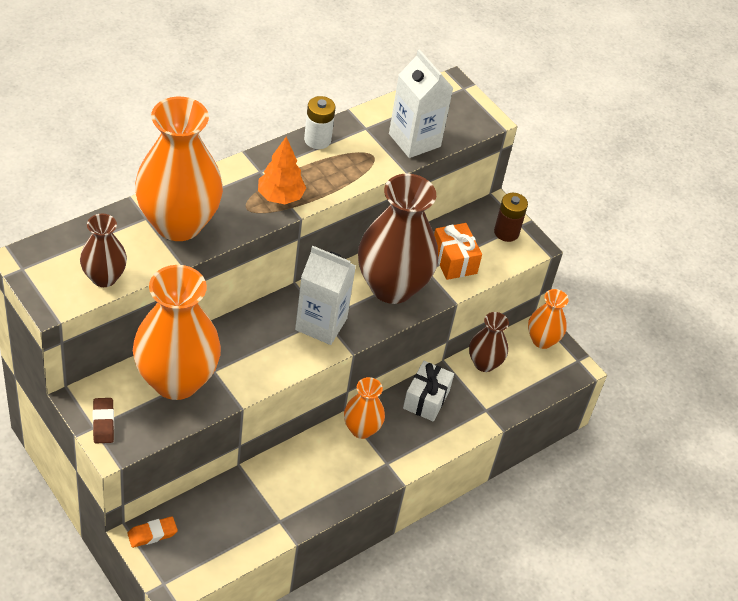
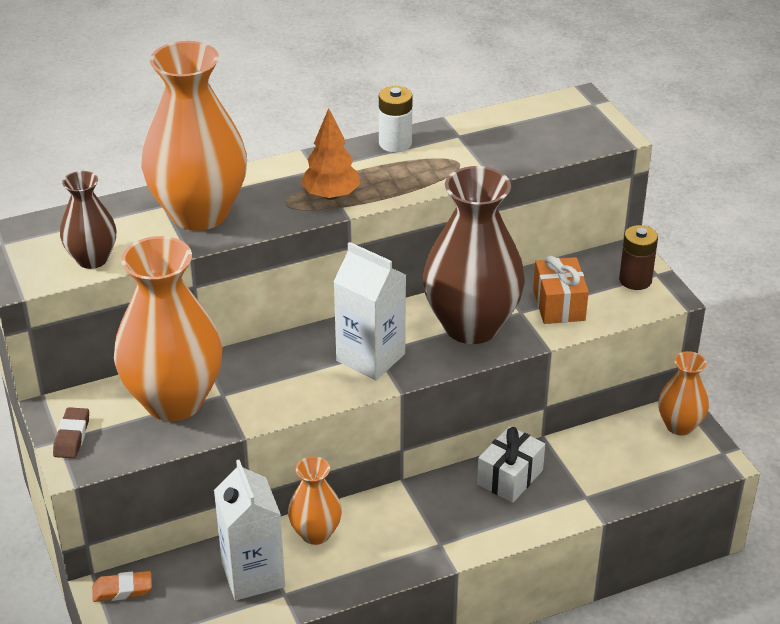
camera: 20 degrees right, 10 degrees down
(361, 429) = (417, 502): orange vase -> orange vase (315, 533)
(414, 140) = (515, 150): white carton -> white carton (253, 575)
(484, 363) = (596, 444): brown vase -> none

